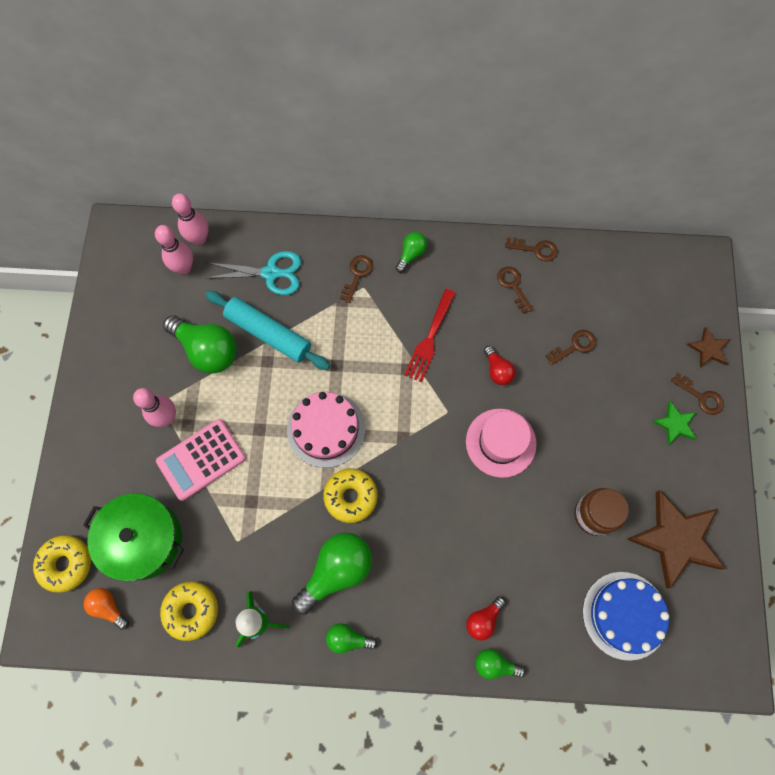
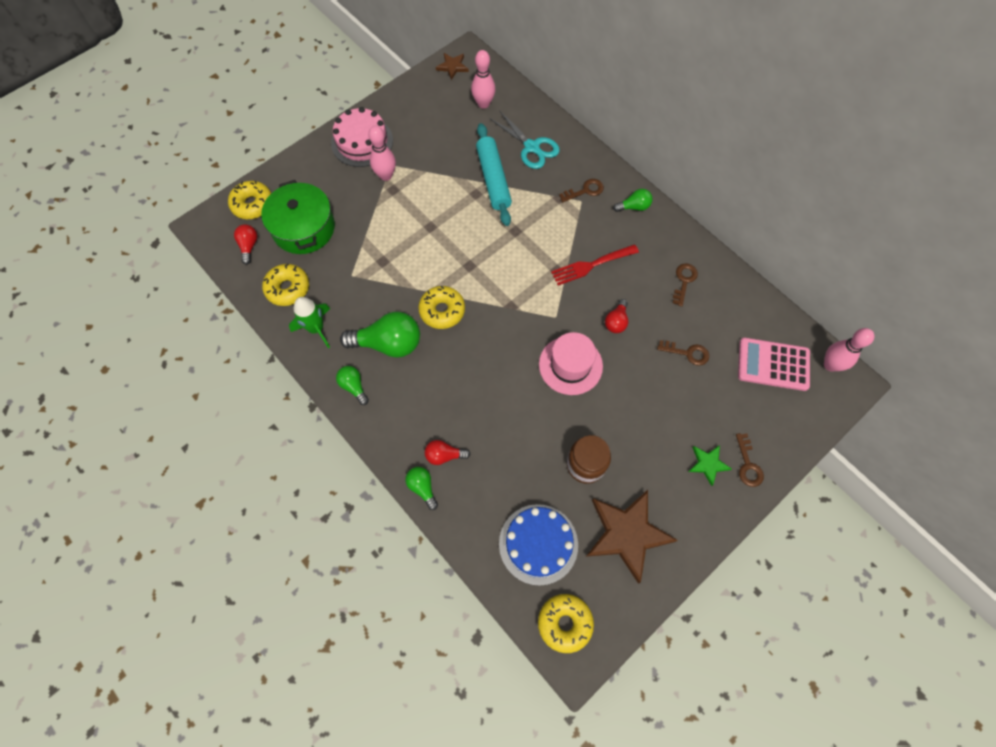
camera: 45 degrees right, 5 degrees down
(108, 607) = (249, 246): orange light bulb -> red light bulb
(199, 239) = (509, 95): pink bowling pin -> pink bowling pin (830, 365)
(201, 459) = (380, 214): pink calculator -> pink calculator (773, 364)
(207, 350) = (448, 159): green light bulb -> none
(326, 429) = (469, 260): pink cake -> pink cake (362, 142)
(535, 249) = (725, 272): brown key -> none
(703, 656) = (564, 623): none -> yellow donut
(708, 349) = (789, 440): brown star -> brown star (452, 67)

